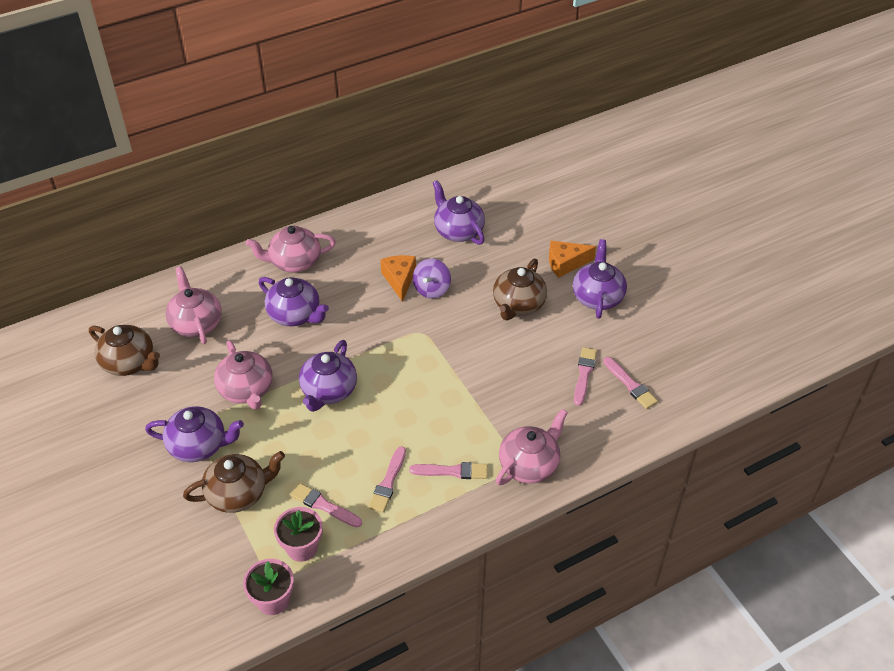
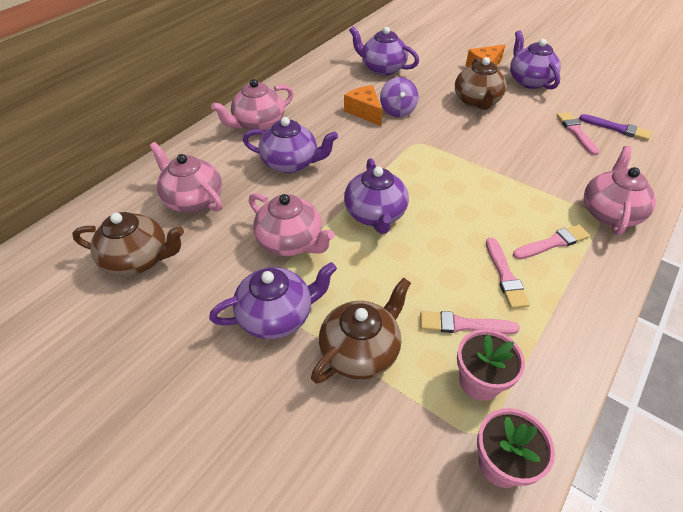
camera: 25 degrees left, 0 degrees up
(630, 385) = (617, 128): pink brush -> purple brush

